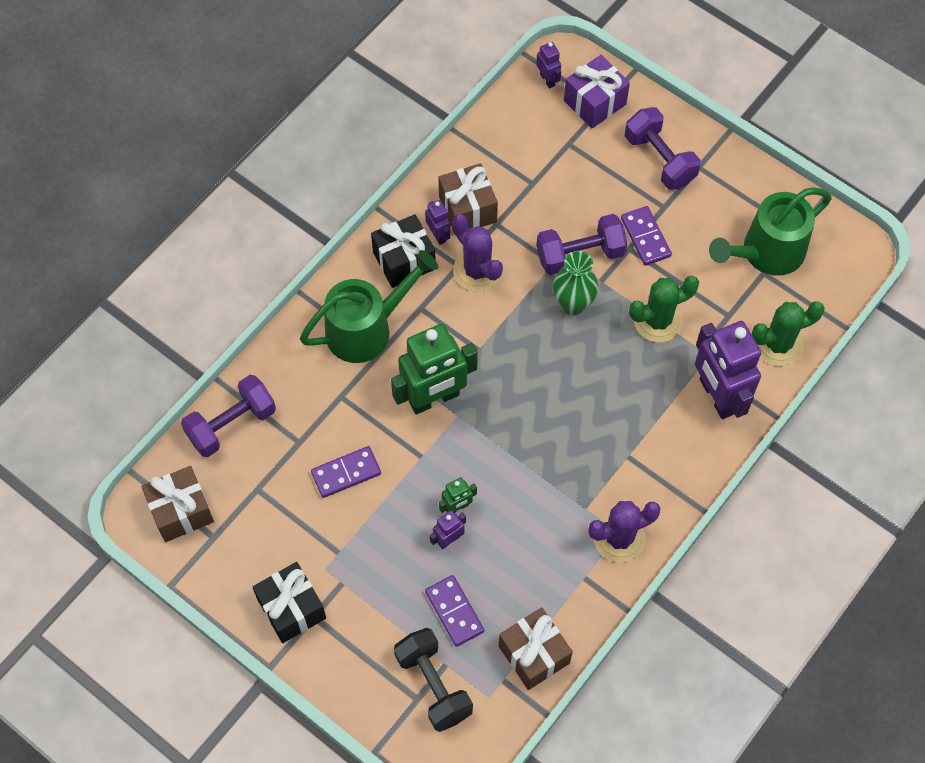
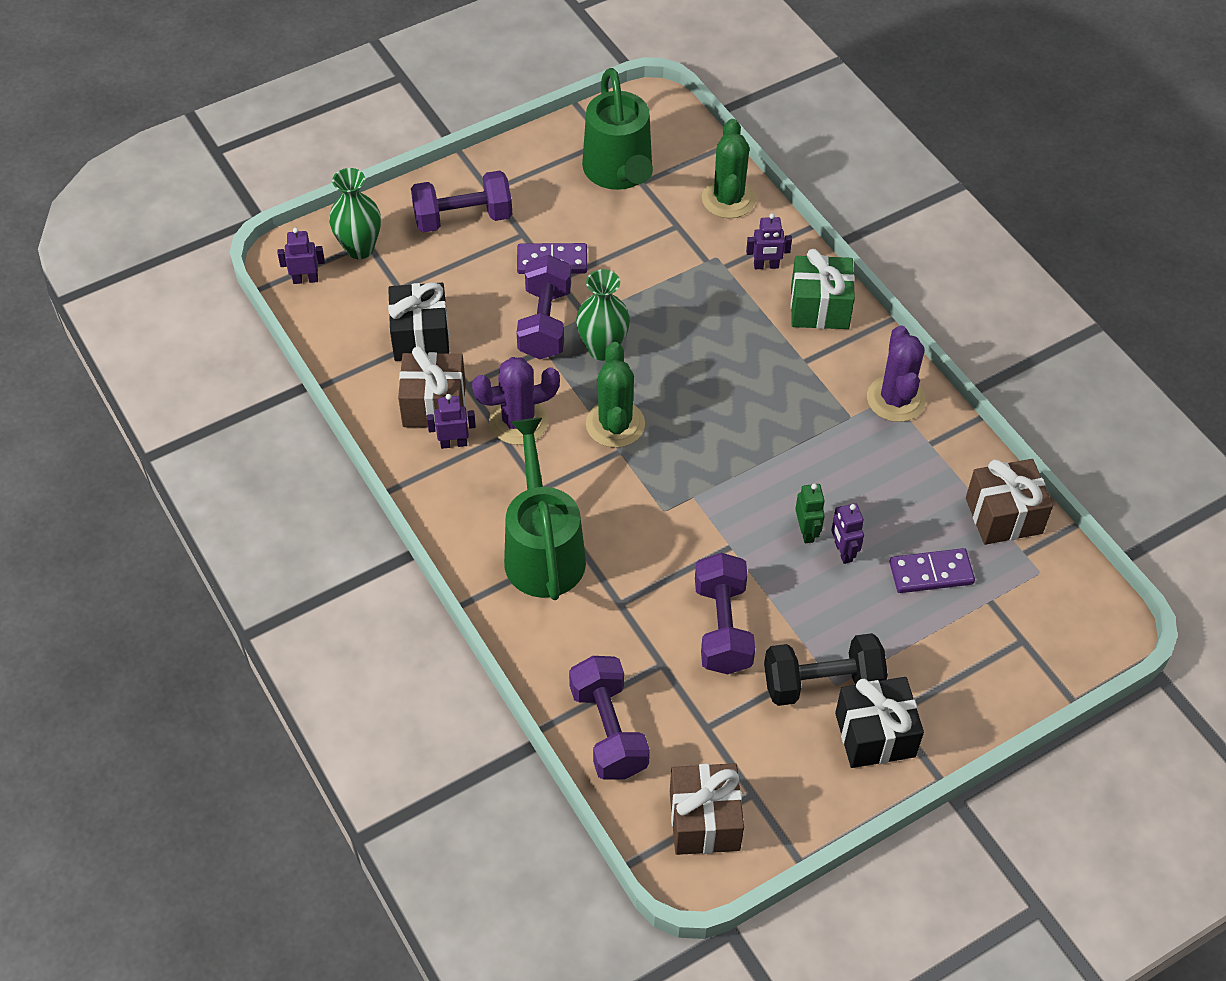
camera: 70 degrees left, 10 degrees down
(346, 473) = (722, 627): purple domino -> purple dumbbell
(404, 260) = (470, 486): black gift -> black gift (420, 337)
(433, 685) = (1011, 619): black dumbbell -> black dumbbell (822, 683)
(434, 398) = (663, 512): green robot -> none
(594, 102) = (360, 248): purple gift -> green vase
(658, 321) = (657, 284): green cactus -> green cactus (615, 424)
(691, 451) = (819, 307): none -> green gift
(717, 396) = (766, 266): purple robot -> purple robot, size x0.45

